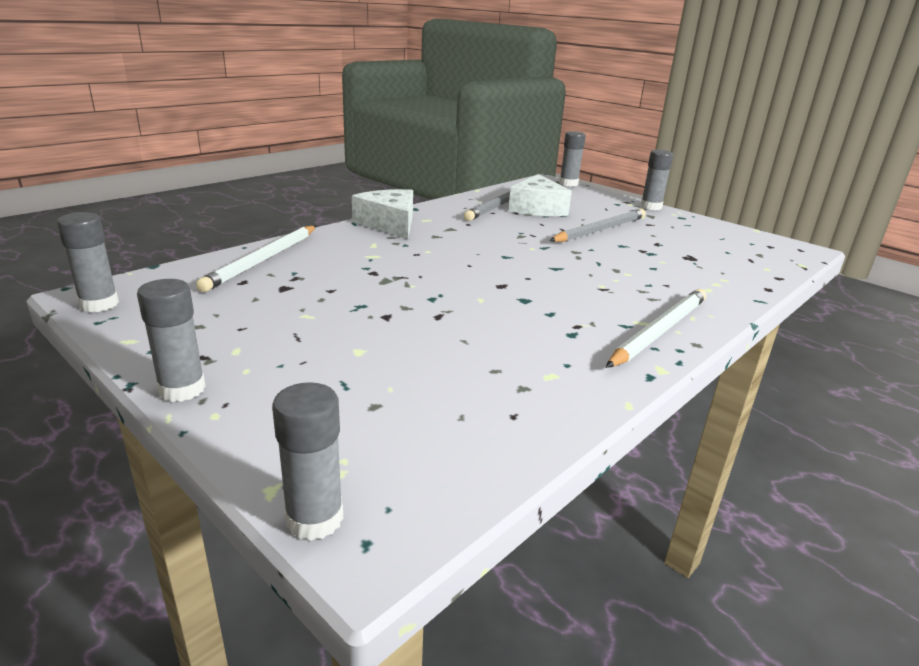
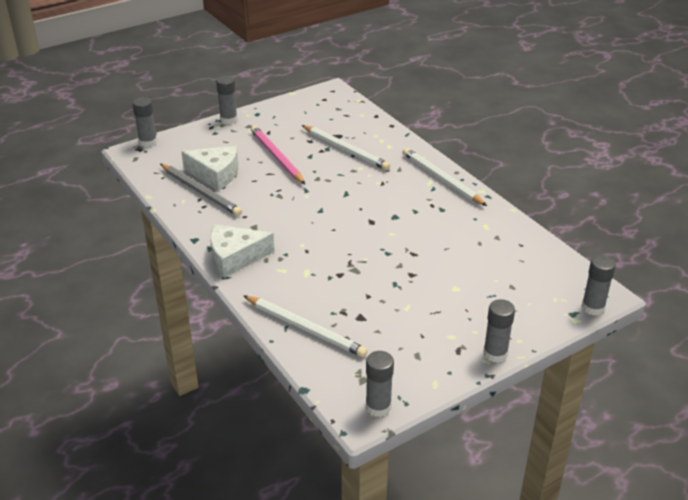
camera: 75 degrees left, 10 degrees up
(600, 230) = (276, 157): grey pencil -> pink pencil
(661, 263) = (346, 149): none -> white pencil

